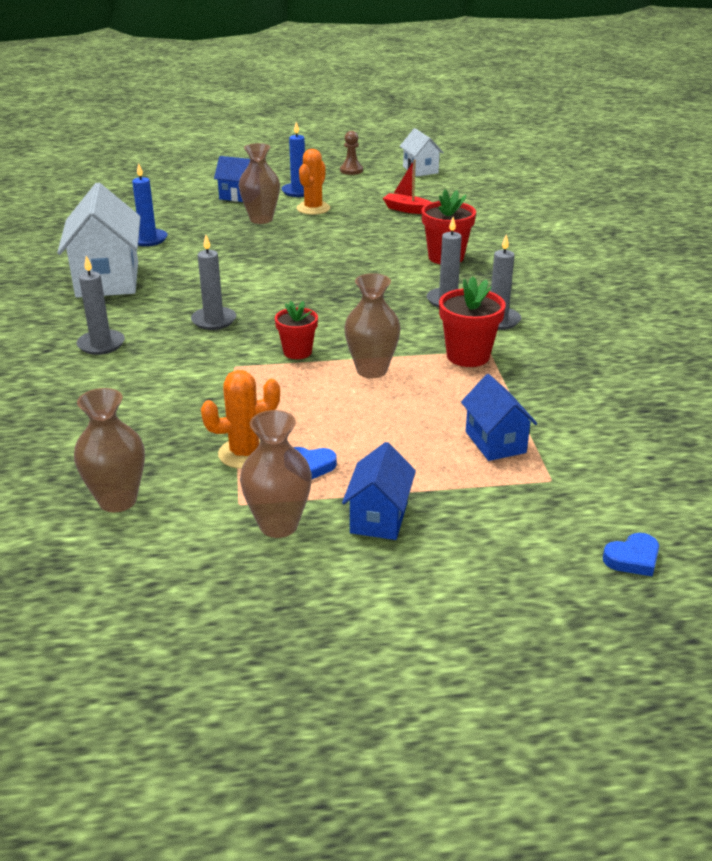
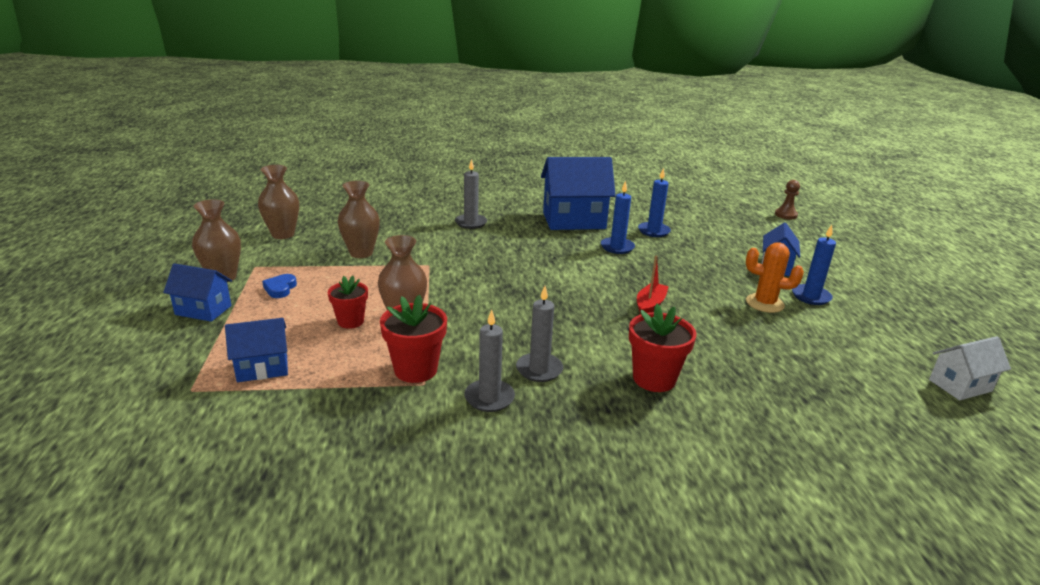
camera: 90 degrees right, 5 degrees down
(108, 279) = (574, 221): white house -> blue house
(190, 259) = (617, 247): none -> blue candle
(214, 320) = (503, 257): grey candle -> none
(245, 453) = (309, 268): orange cactus -> none
(261, 219) = (720, 276): brown vase -> brown vase (361, 253)
(297, 352) = (444, 288): red flower pot -> red flower pot (350, 321)
(351, 170) = (909, 331): brown pawn -> brown pawn (785, 215)
(407, 209) = (796, 363): red boat -> red boat (650, 305)
(632, 558) = (60, 415): blue heart -> none

